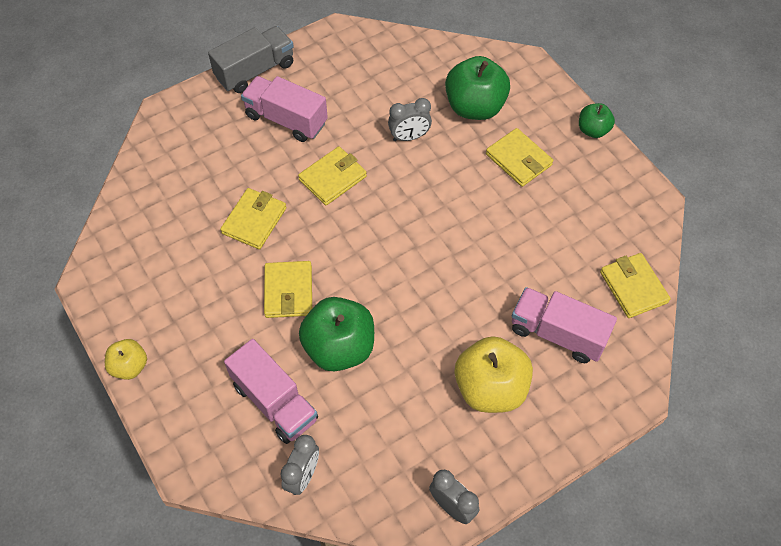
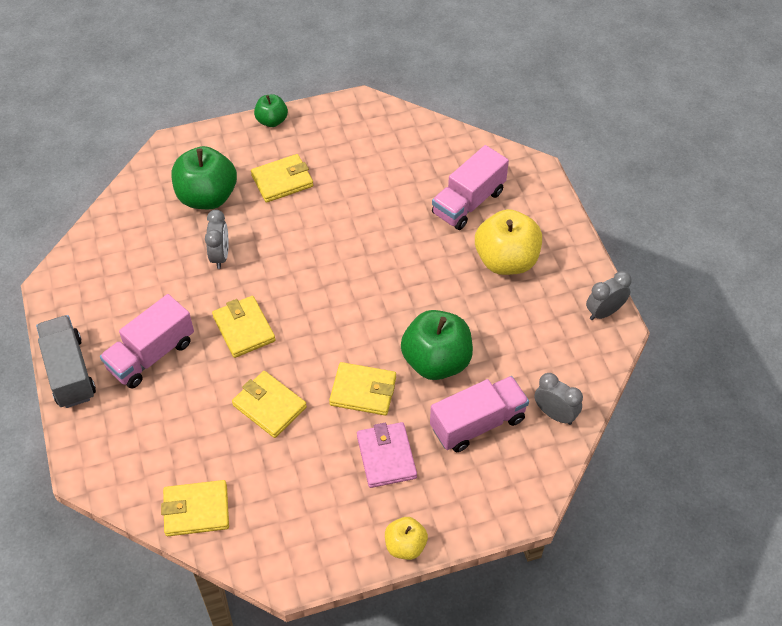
camera: 75 degrees left, 5 degrees down
(220, 328) = (386, 457): none -> pink wallet
(633, 287) = (440, 142): yellow wallet -> yellow wallet (196, 510)

